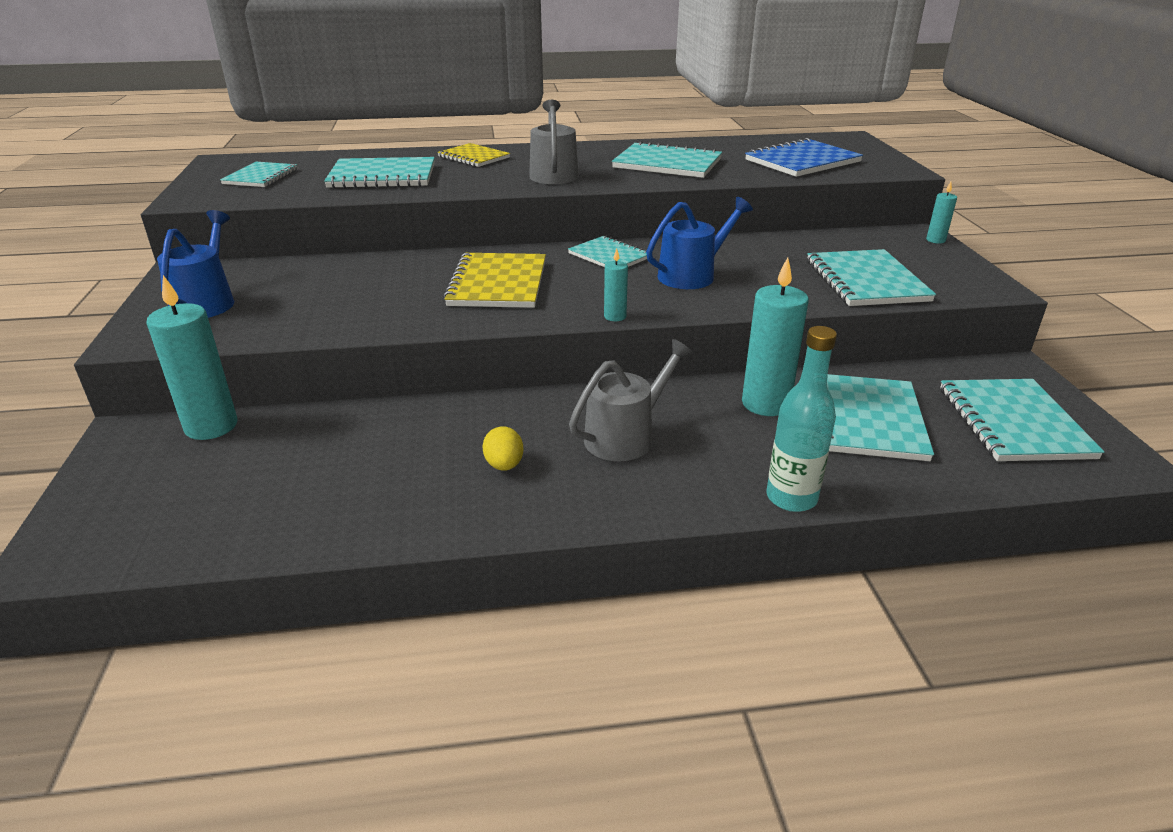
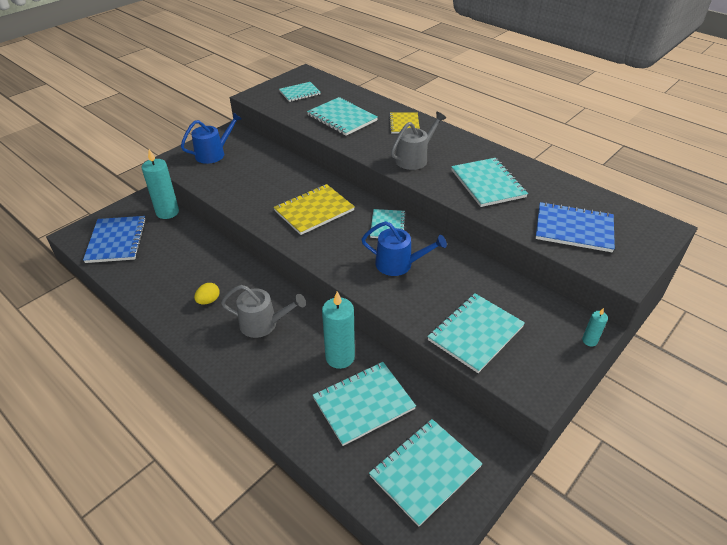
camera: 50 degrees right, 10 degrees up
(177, 508) = (116, 240): none -> blue notebook
(615, 316) = (320, 263): turquoise candle -> none
(791, 498) = (262, 404): turquoise bottle -> none

